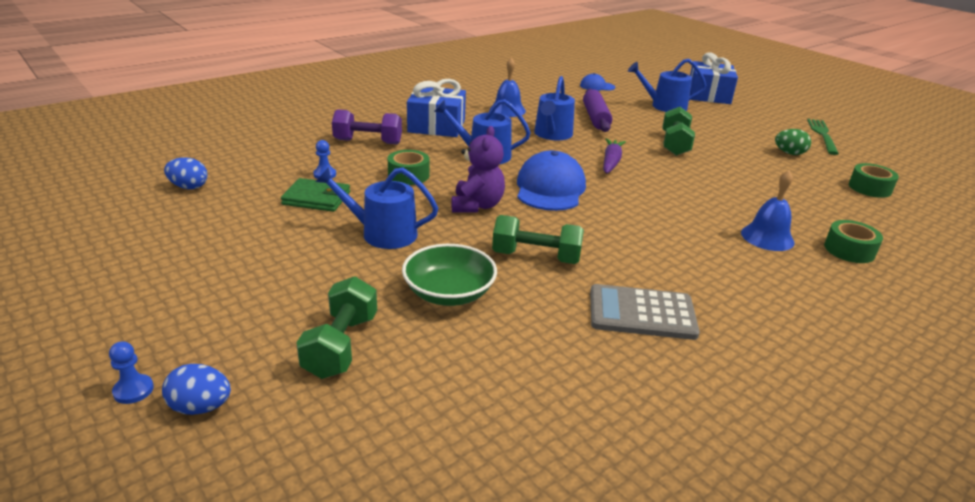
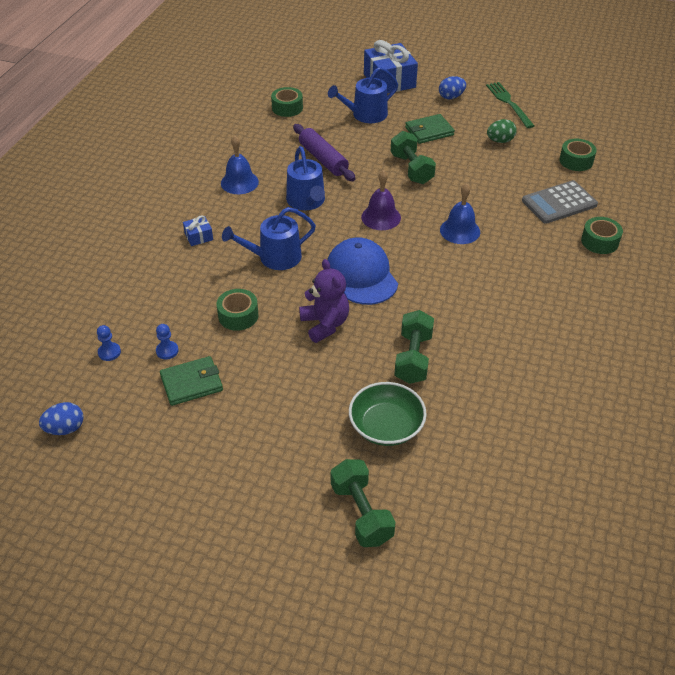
camera: 30 degrees left, 15 degrees up
(133, 390) = (268, 629): blue pawn -> blue pawn (109, 352)
(201, 407) = (326, 612): blue egg -> blue egg (451, 97)
(368, 142) = (159, 289): purple dumbbell -> none
(382, 233) = (284, 394): blue watering can -> none
(436, 126) = (198, 236): blue gift -> blue gift, size x0.45
(536, 257) = (413, 358): green dumbbell -> green dumbbell turned 60 degrees counterclockwise
(597, 86) = (287, 108): blue cap -> green tape
(611, 162) = (381, 217): purple carrot -> purple bell
(642, 313) = (518, 375): grey calculator -> grey calculator (559, 203)
(717, 129) = (429, 131): none -> green wallet
(767, 237) = (544, 254): blue bell -> blue bell (460, 230)

